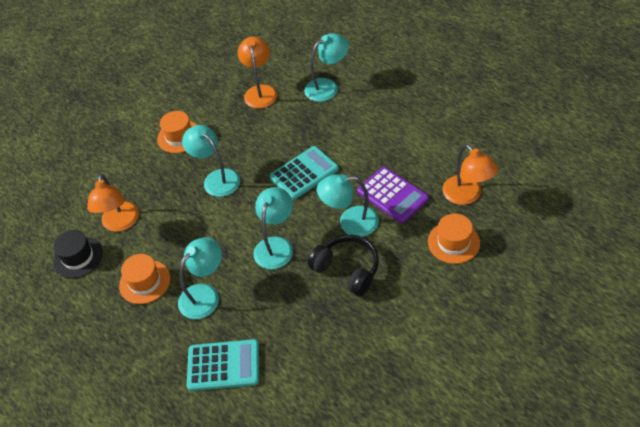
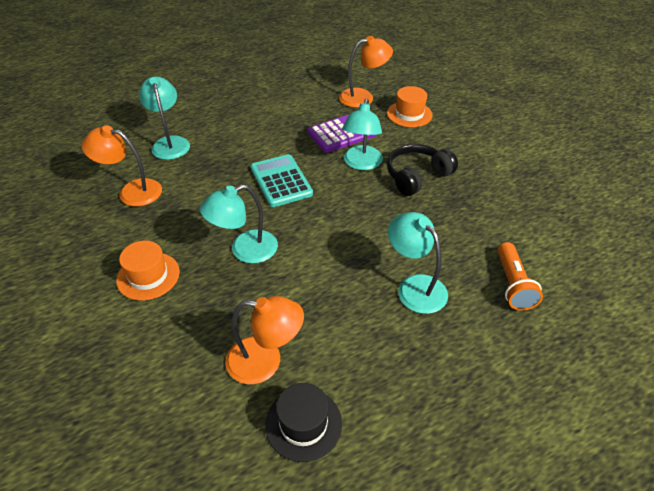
camera: 80 degrees left, 5 degrees down
(145, 282) = (377, 344): orange hat -> none
(223, 365) = (512, 284): turquoise calculator -> orange flashlight
(276, 245) = (368, 218): turquoise lamp -> none

